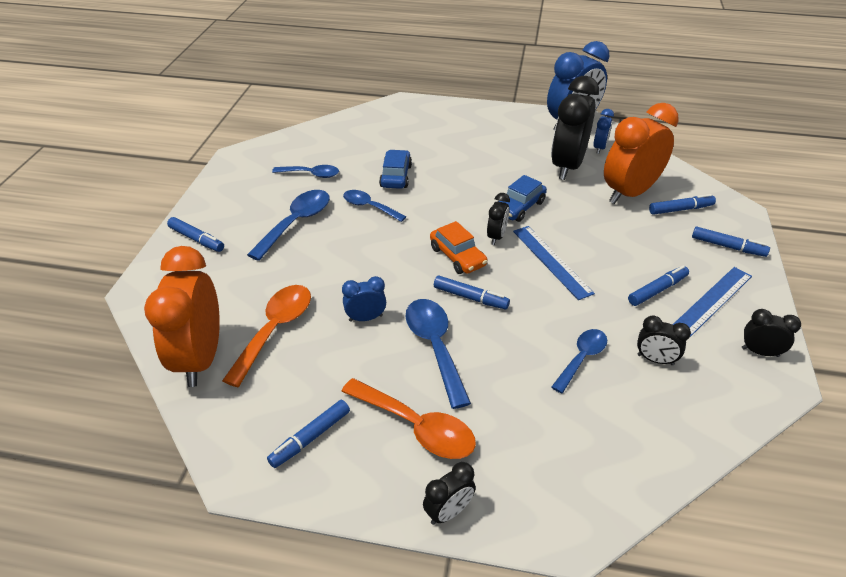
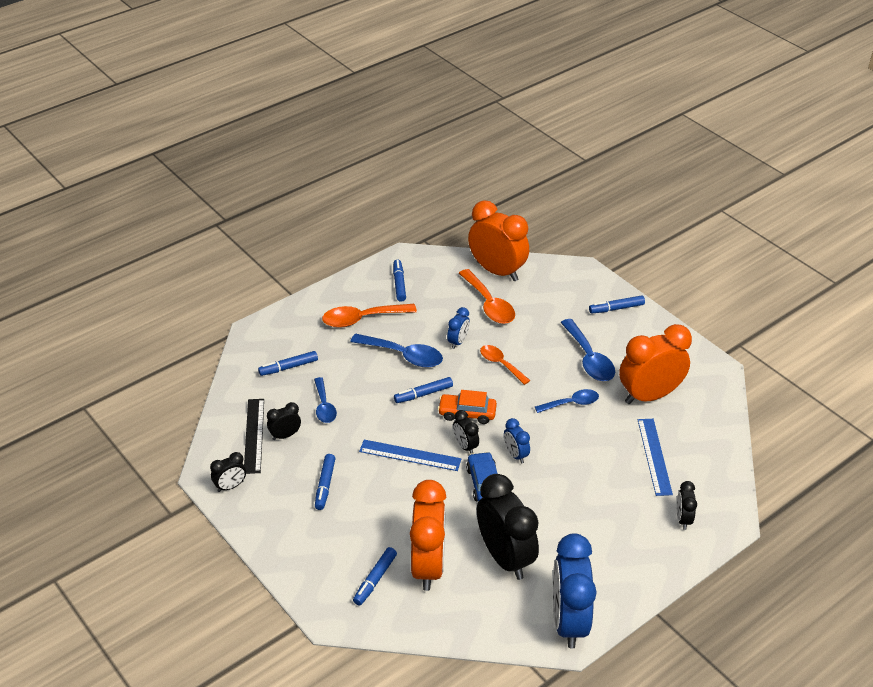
camera: 130 degrees right, 0 degrees up
(311, 174) = (649, 396): blue spoon -> orange clock
(366, 270) = (501, 364): none -> orange spoon
(396, 176) = (599, 440): blue car -> none
(448, 512) = (309, 303): black clock -> black clock (683, 519)
(599, 148) = (508, 606): blue clock -> blue clock (515, 455)
(691, 384) = (254, 435): none -> black ruler
(713, 300) = (284, 505): blue ruler -> blue ruler (654, 456)
(727, 247) = (310, 565): blue marker -> blue marker (288, 367)

